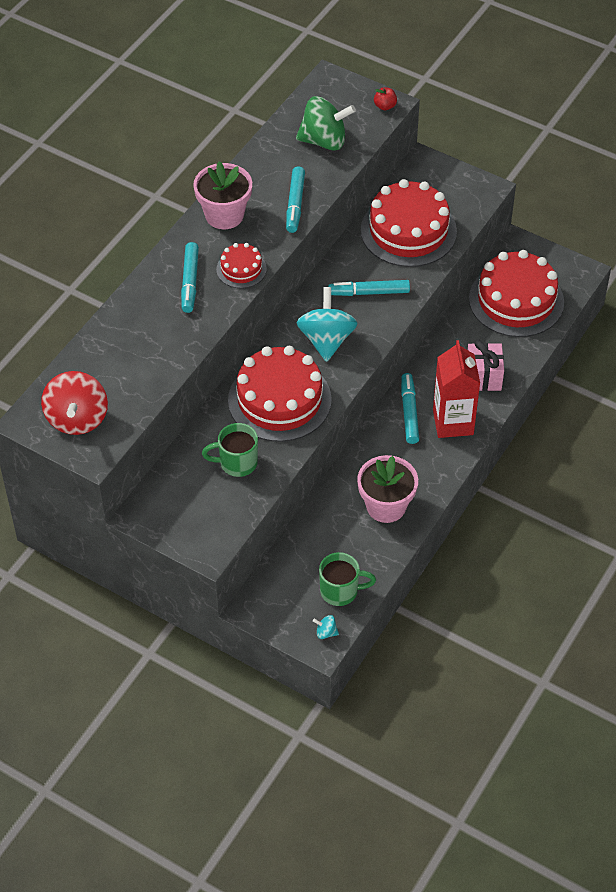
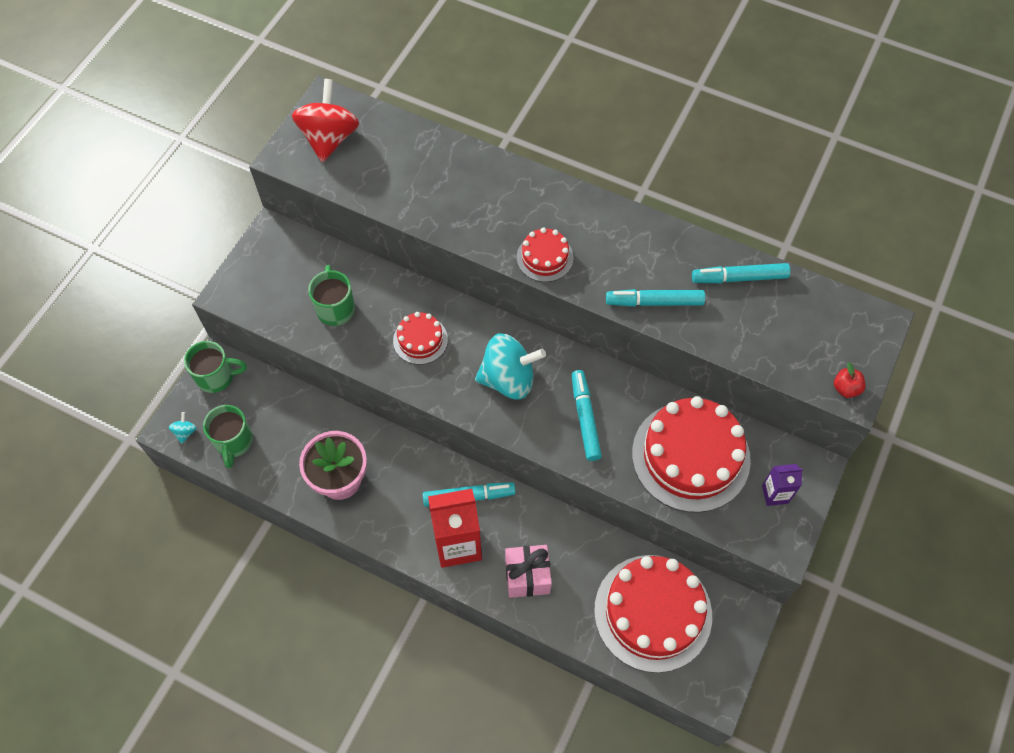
camera: 85 degrees right, 10 degrees up
(77, 419) = (329, 138): red spinning top -> red spinning top turned 105 degrees clockwise
(190, 282) = (520, 212): turquoise marker -> turquoise marker (739, 278)
(224, 215) = (625, 233): pink flower pot -> none
(267, 607) = (217, 377): none -> green mug
(279, 400) = (420, 340): red cake -> red cake, size x0.49
(324, 141) = (767, 324): green spinning top -> none
(444, 186) = (775, 494): none -> purple carton

